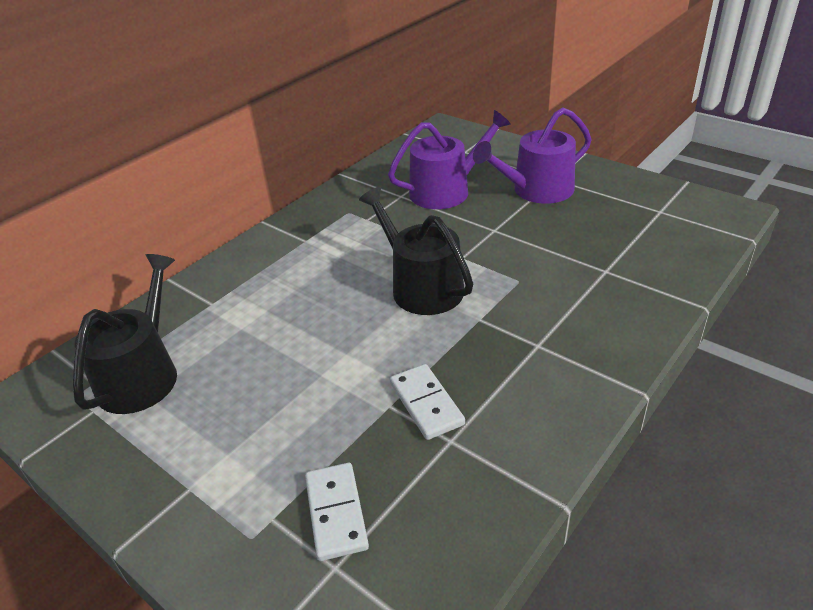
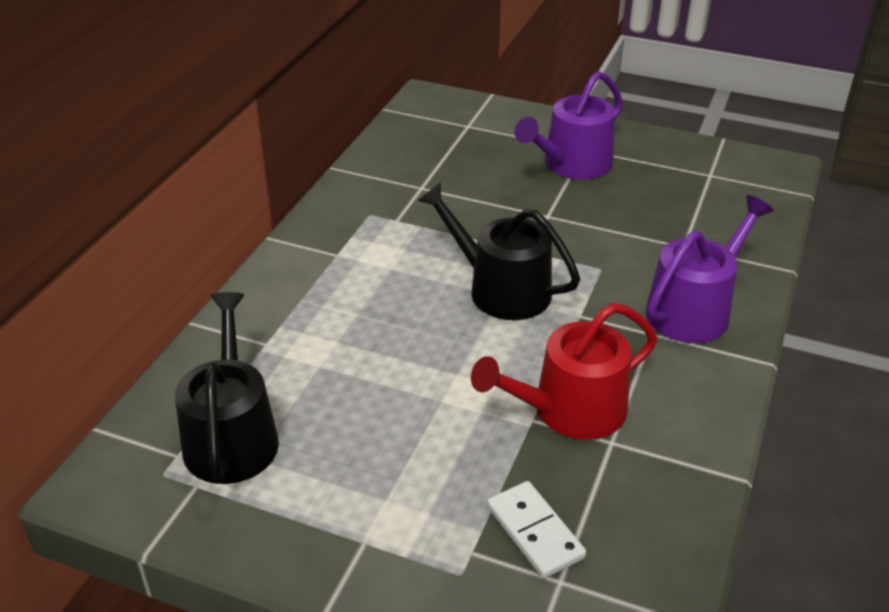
camera: 20 degrees left, 0 degrees up
(426, 403) = (570, 410): white domino -> red watering can
(446, 190) = (471, 175): purple watering can -> purple watering can (694, 309)

